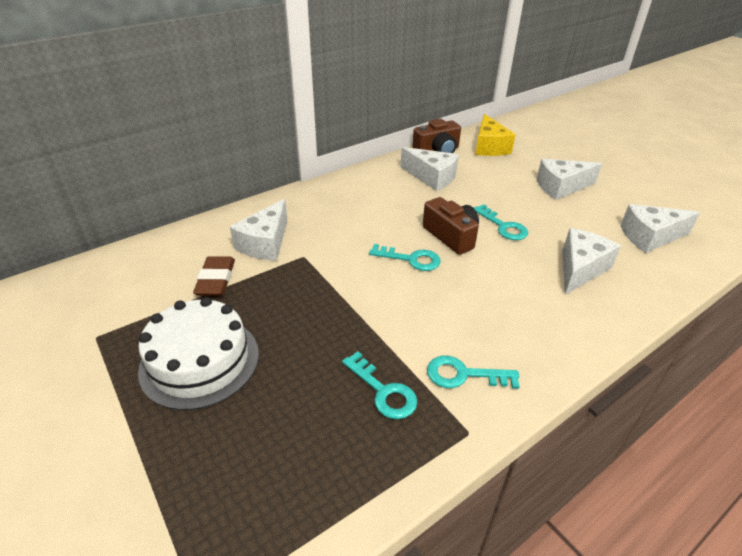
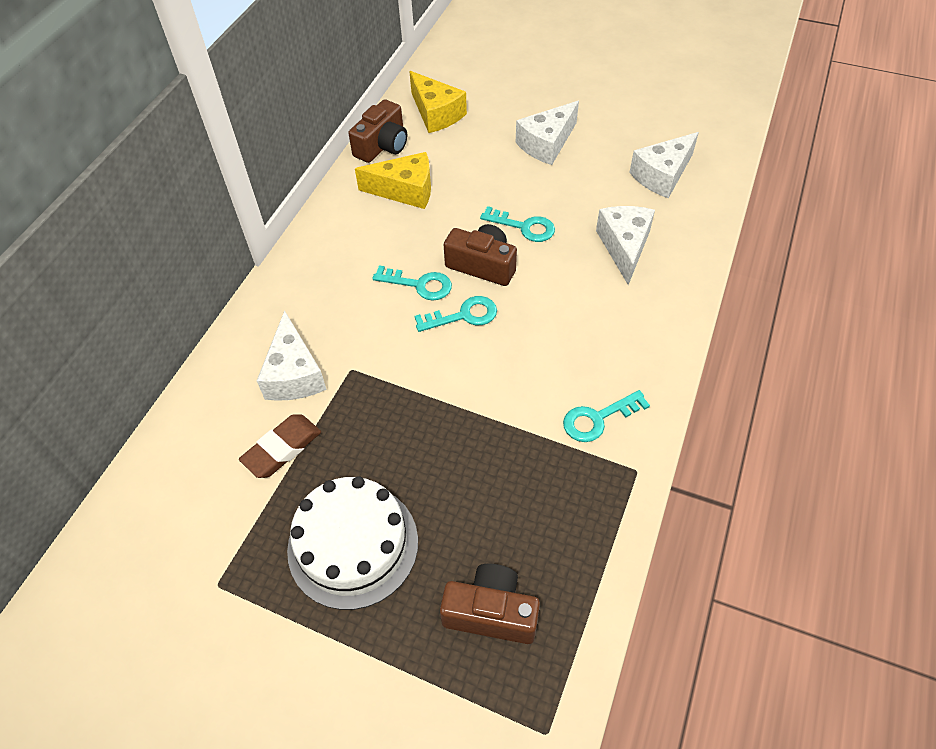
camera: 30 degrees left, 15 degrees up
(216, 280) = (282, 448): brown eraser -> brown eraser turned 75 degrees clockwise
(249, 470) = (491, 612): none -> brown camera
(383, 391) = (544, 474): turquoise key -> turquoise key (419, 284)
(431, 177) = (405, 190): white cheese -> yellow cheese

